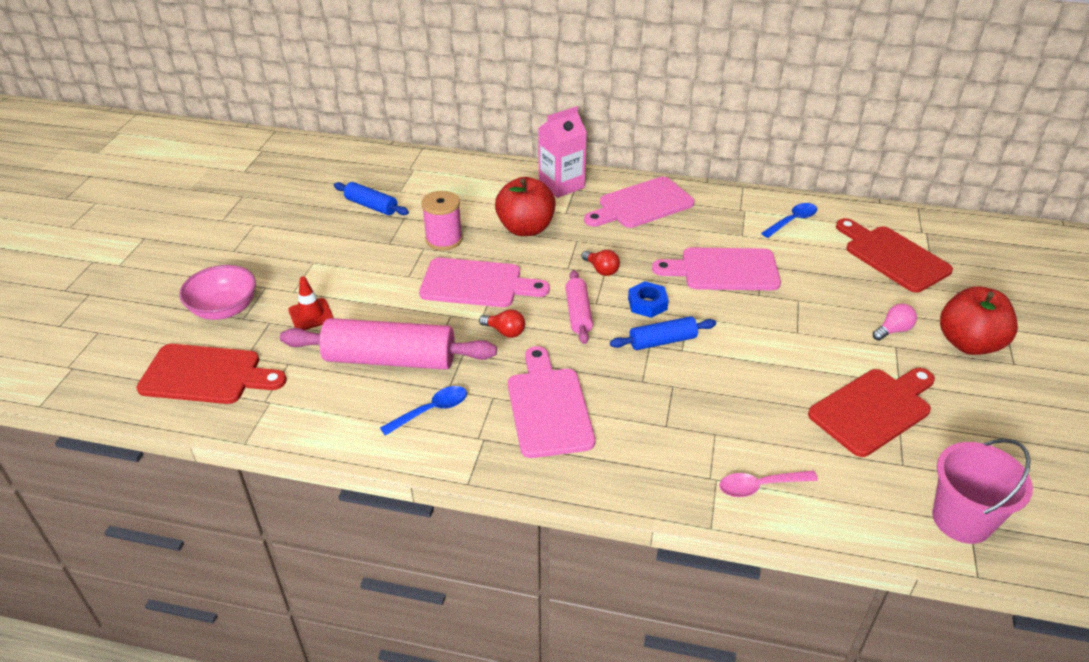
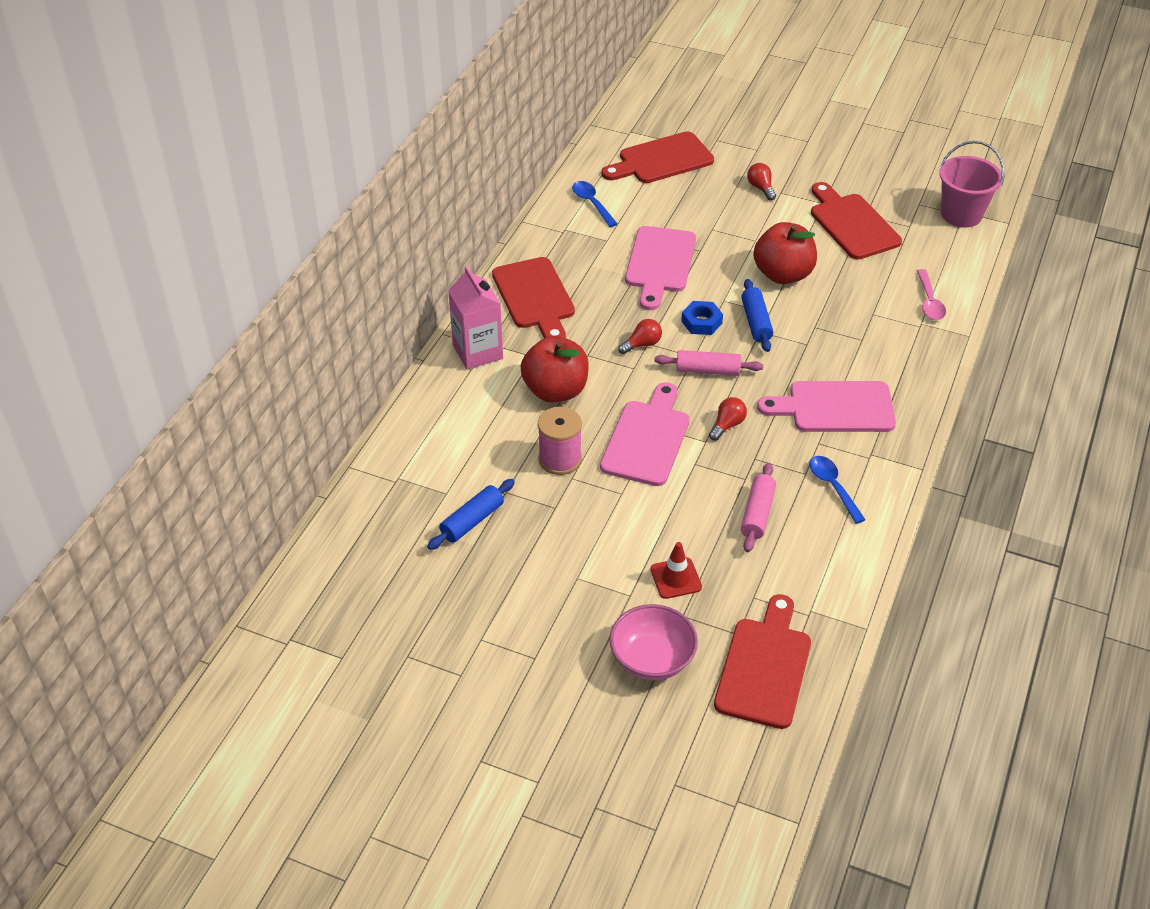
camera: 80 degrees left, 5 degrees up
(390, 359) = (757, 514): pink rolling pin -> pink rolling pin, size x0.53
(642, 204) = (534, 297): pink cutting board -> red cutting board
(893, 330) = (761, 188): pink light bulb -> red light bulb
(968, 343) = (782, 155): red apple -> red apple (783, 274)

